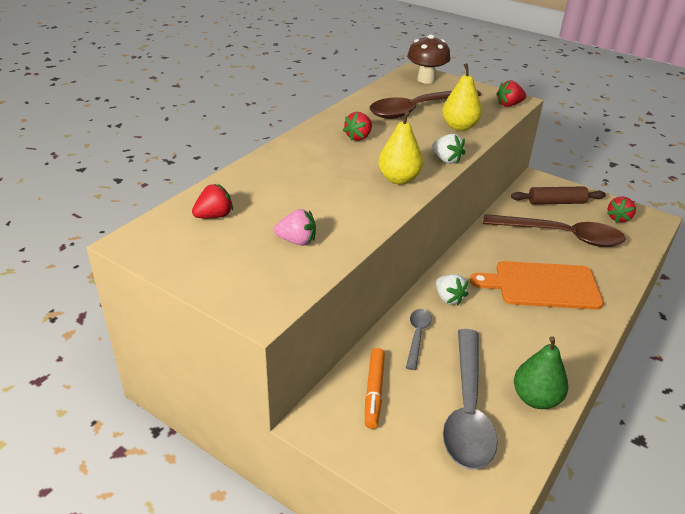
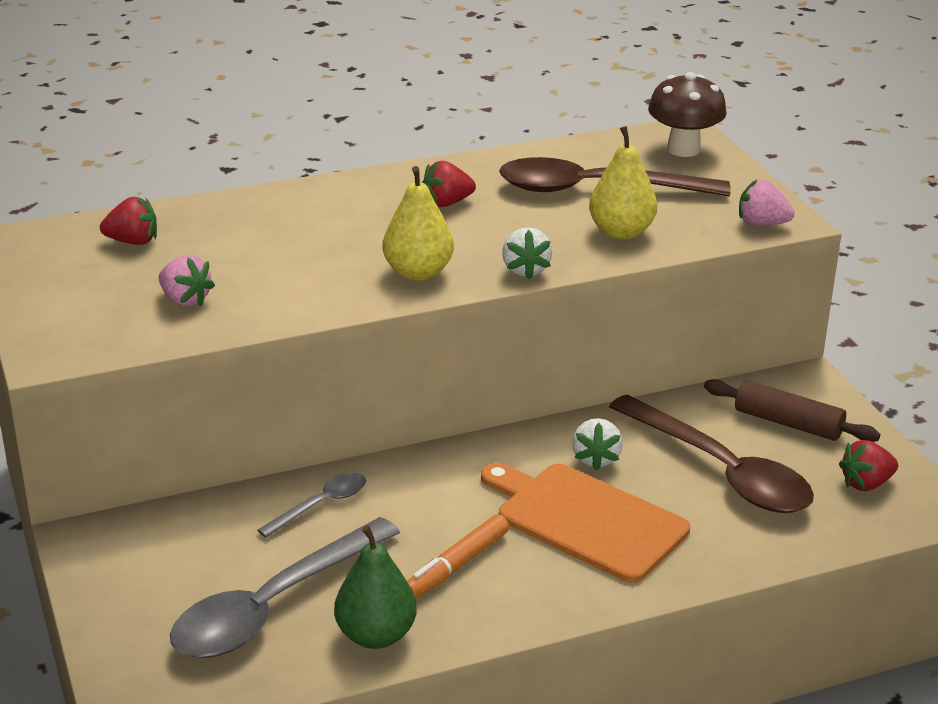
camera: 35 degrees right, 5 degrees down
(374, 391) = (189, 538): orange marker -> orange marker (456, 566)
(448, 298) = (424, 480): white strawberry -> white strawberry (596, 459)
(509, 105) = (761, 224): red strawberry -> pink strawberry

